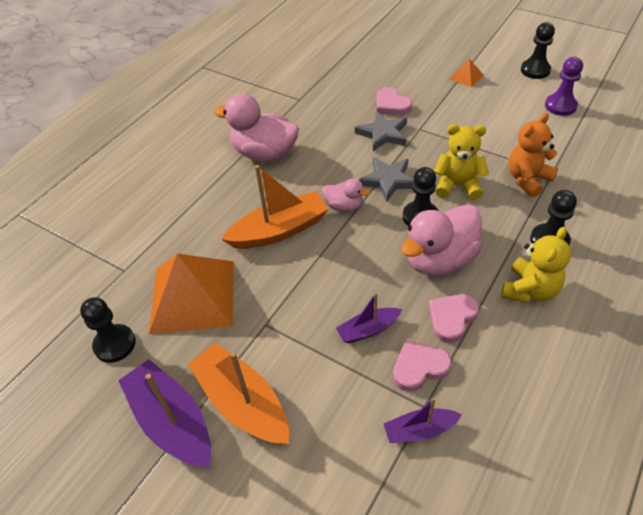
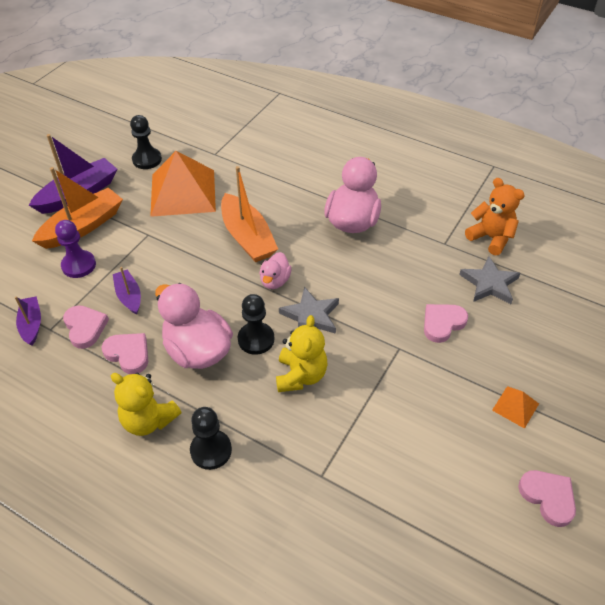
camera: 85 degrees right, 0 degrees up
(383, 134) = (387, 314): grey star -> grey star (489, 283)
(527, 179) = (309, 446): orange teddy bear -> orange teddy bear (490, 238)
(535, 70) = (548, 497): black pawn -> pink heart
(560, 106) = (461, 514): purple pawn -> purple pawn (79, 265)

